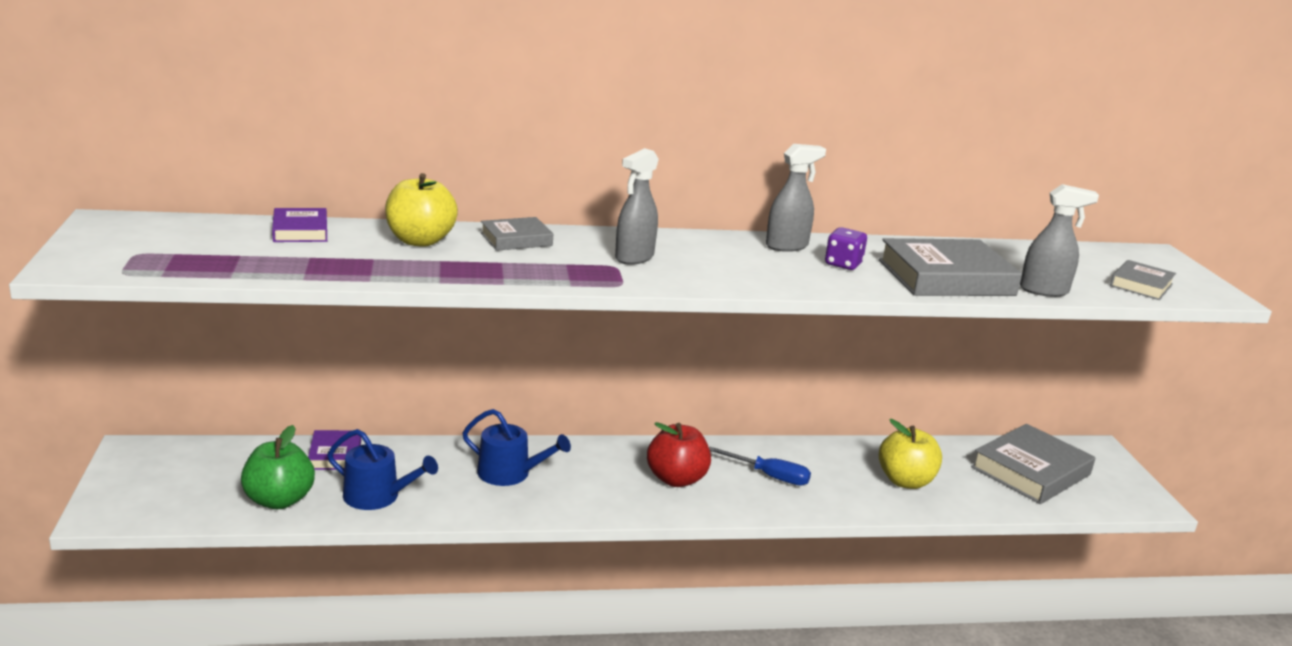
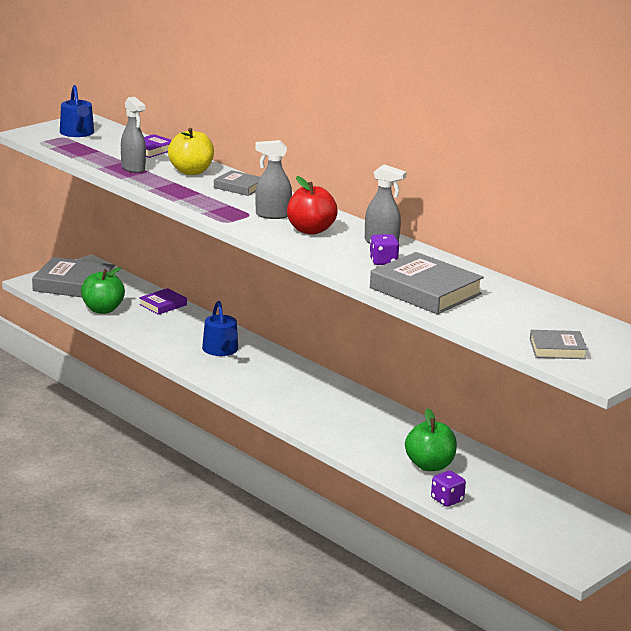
camera: 55 degrees right, 0 degrees up
(378, 496) = (143, 328): blue watering can -> blue watering can (77, 133)
(676, 479) = (297, 395): red apple -> red apple (310, 230)
(769, 476) = (352, 420): blue screwdriver -> none
(905, 481) = (429, 465): yellow apple -> green apple
(984, 505) = (447, 500): none -> purple dice
(1030, 471) = (534, 509): grey book -> grey book (74, 284)
(1044, 291) = (468, 321): grey spray bottle -> grey spray bottle (133, 168)

